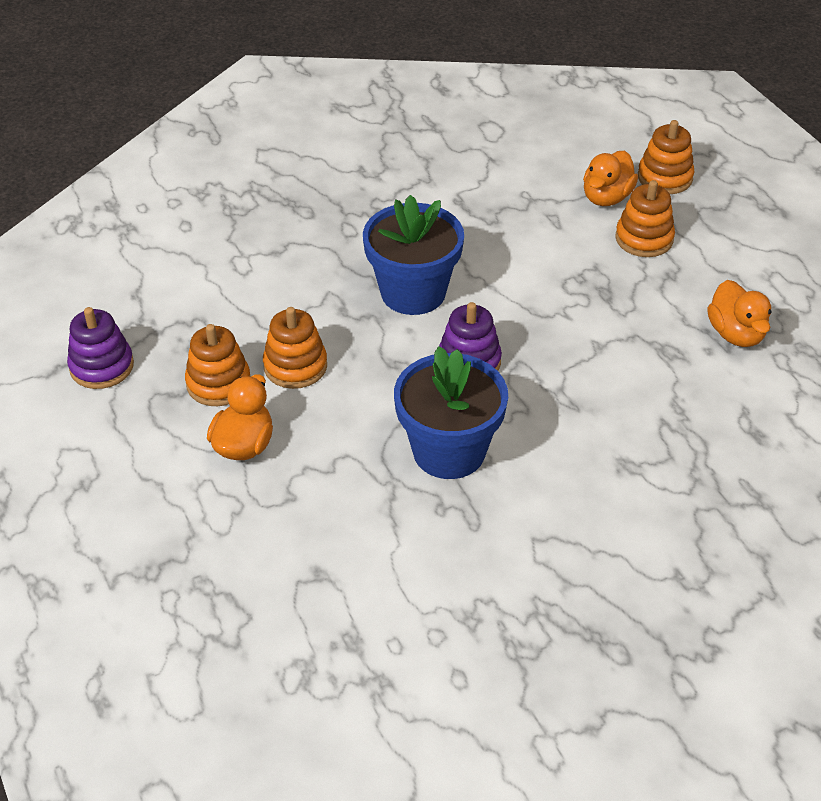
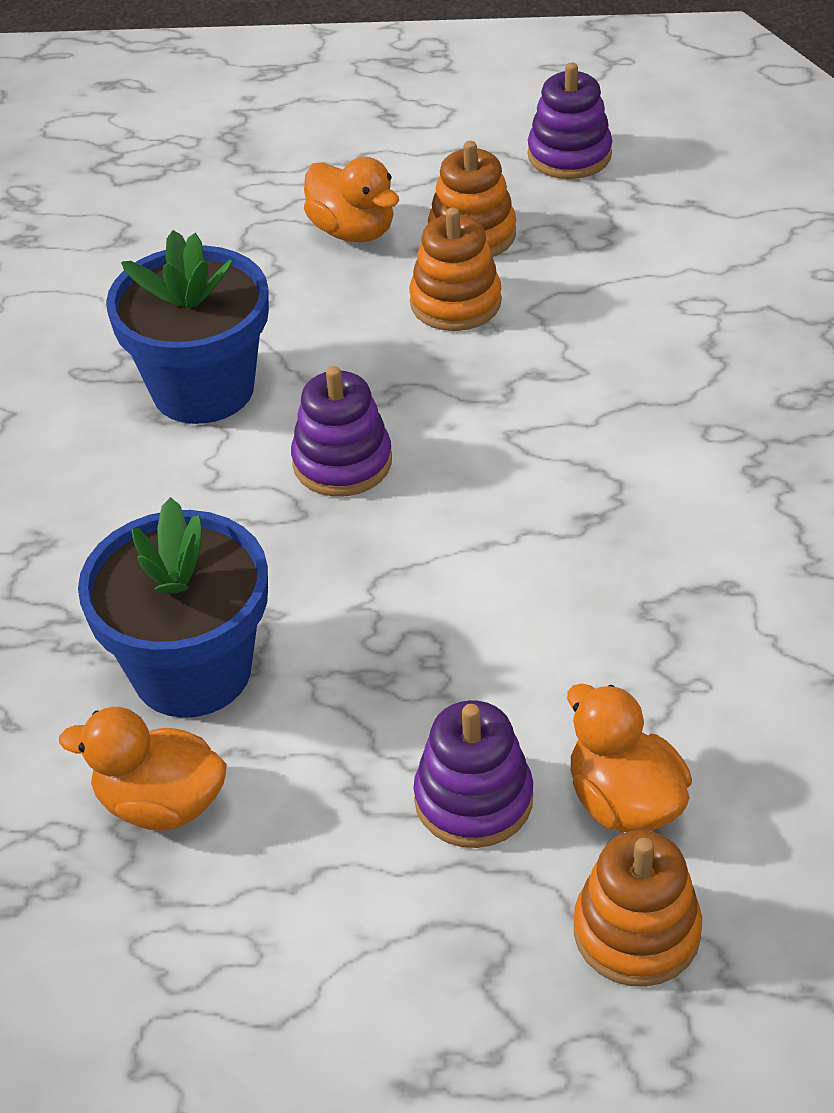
camera: 120 degrees right, 0 degrees up
(413, 292) = (526, 454): blue flower pot -> blue flower pot (192, 670)
(644, 239) = (473, 799): orange stacking toy -> purple stacking toy

